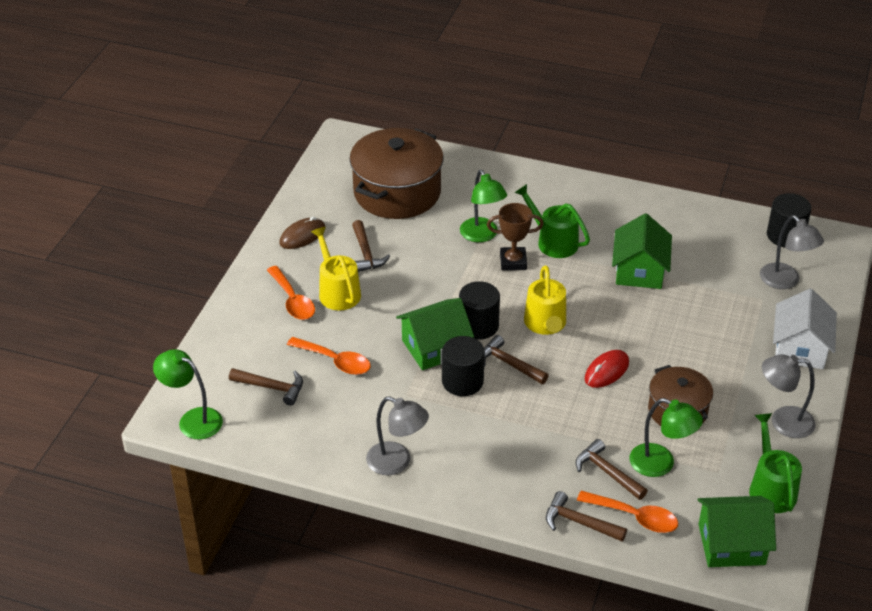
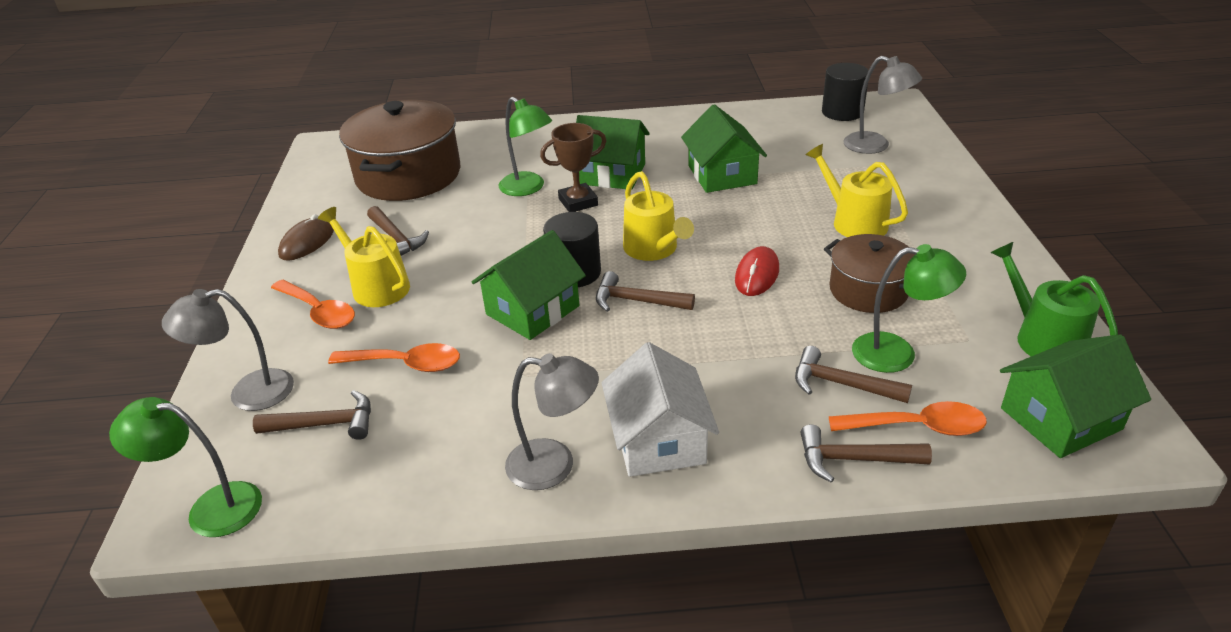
camera: 20 degrees left, 5 degrees down
(462, 381) = (589, 337): black cylinder -> none
(553, 242) = (611, 174): green watering can -> green house
(711, 349) = (854, 222): none -> yellow watering can
(783, 421) = (990, 266): grey lamp -> grey lamp (248, 393)
(800, 348) = (942, 195): white house -> white house (659, 440)

